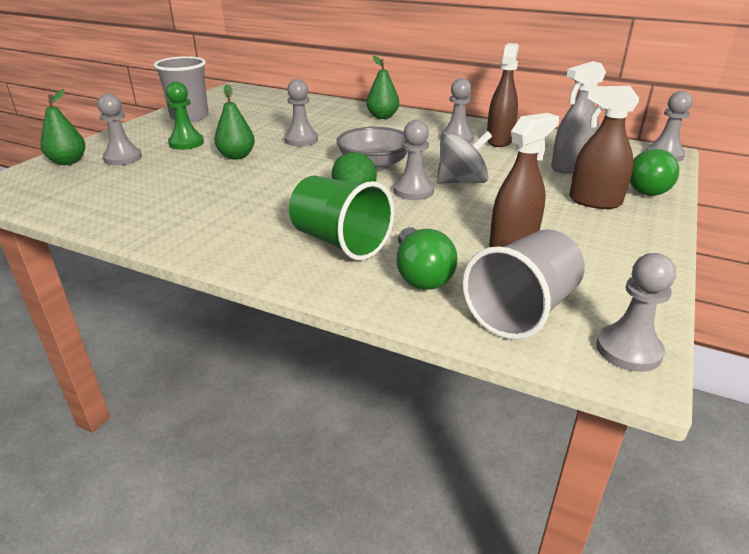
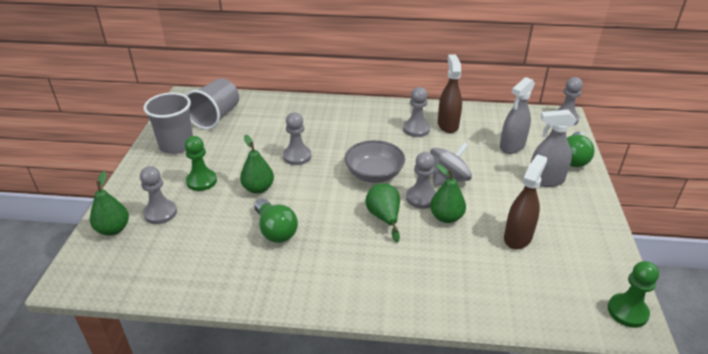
camera: 20 degrees left, 5 degrees up
(340, 242) = (405, 266): green cup -> none
(382, 117) = (342, 112): green pear -> green pear (446, 217)
(421, 274) = (477, 283): green light bulb -> green light bulb (275, 230)
(521, 311) = (555, 297): grey cup -> grey cup (215, 117)
(594, 201) = (545, 180): brown spray bottle -> grey spray bottle
(628, 350) = (627, 311): grey pawn -> green pawn

